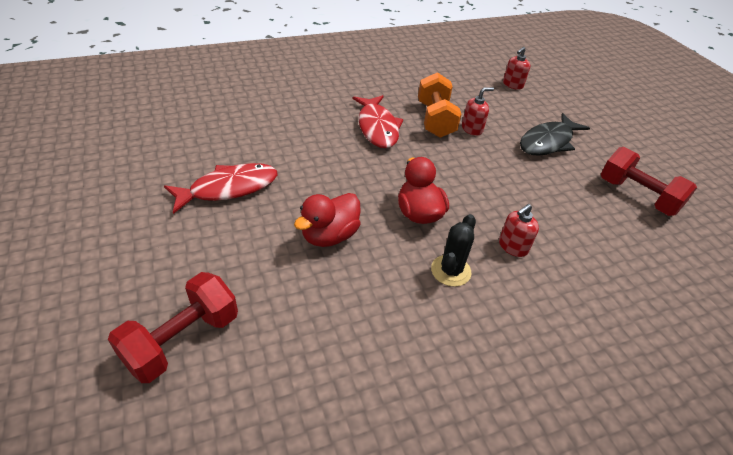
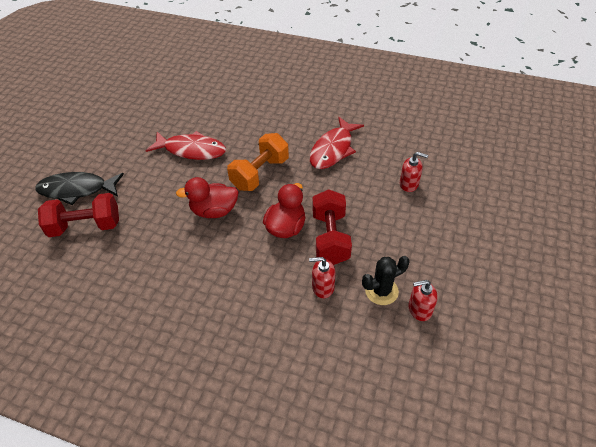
camera: 45 degrees right, 5 degrees up
(435, 120) = (387, 163): orange dumbbell -> orange dumbbell (260, 173)
(450, 271) = (260, 276): black cactus -> black cactus (381, 291)
(512, 85) = (503, 161): red soap dispenser -> red soap dispenser (419, 309)
(548, 142) = (465, 227): black fish -> black fish (77, 190)
(637, 196) = (487, 313): red dumbbell -> red dumbbell (330, 238)

